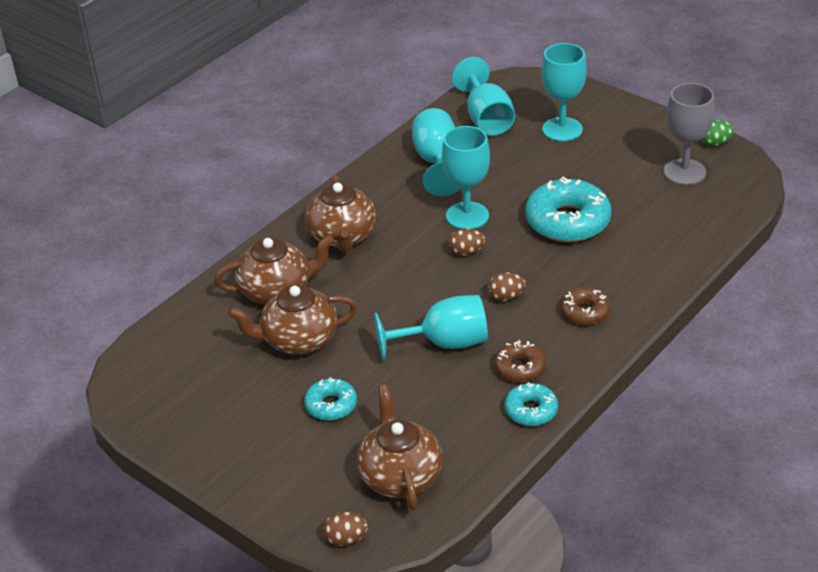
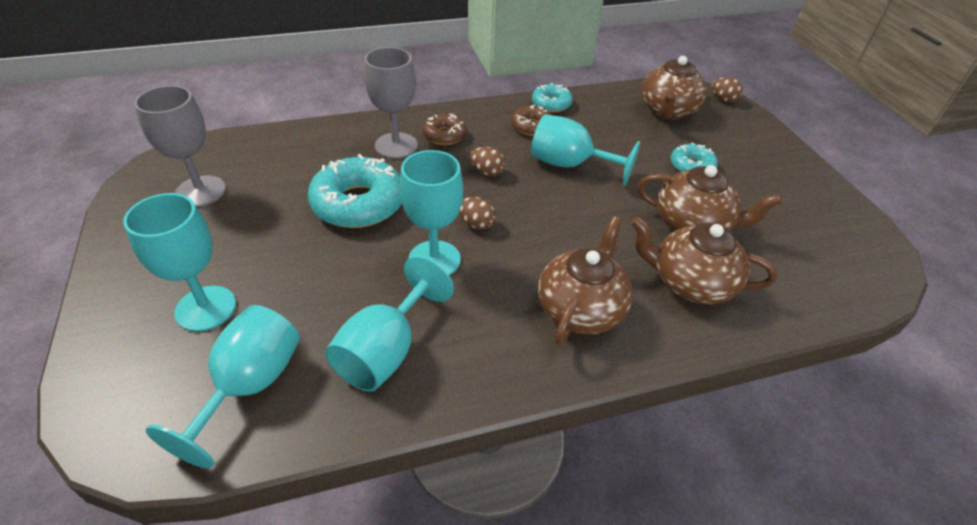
camera: 150 degrees left, 5 degrees up
(610, 279) = (396, 145): none -> grey goblet
(715, 143) = (126, 202): green egg -> none

